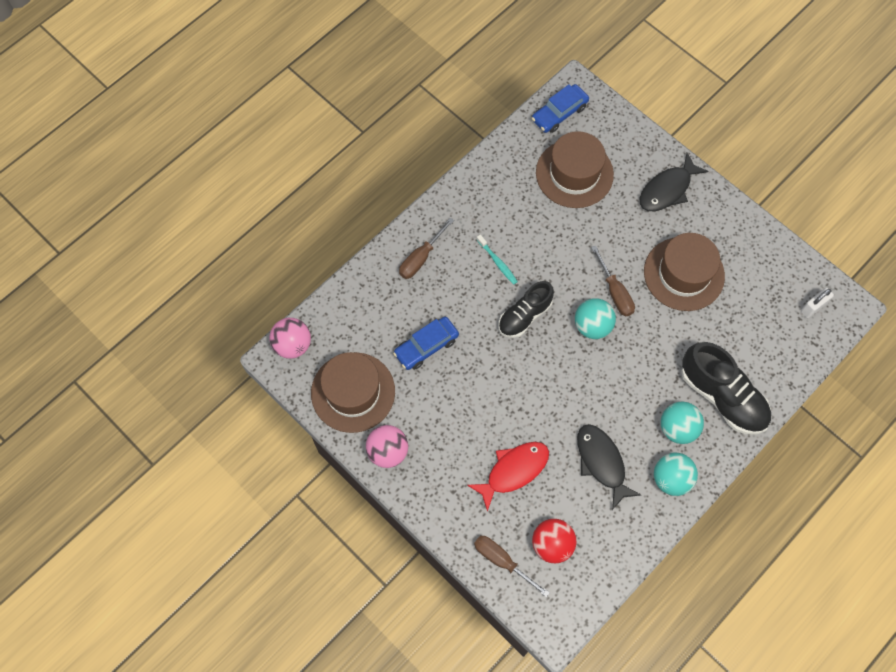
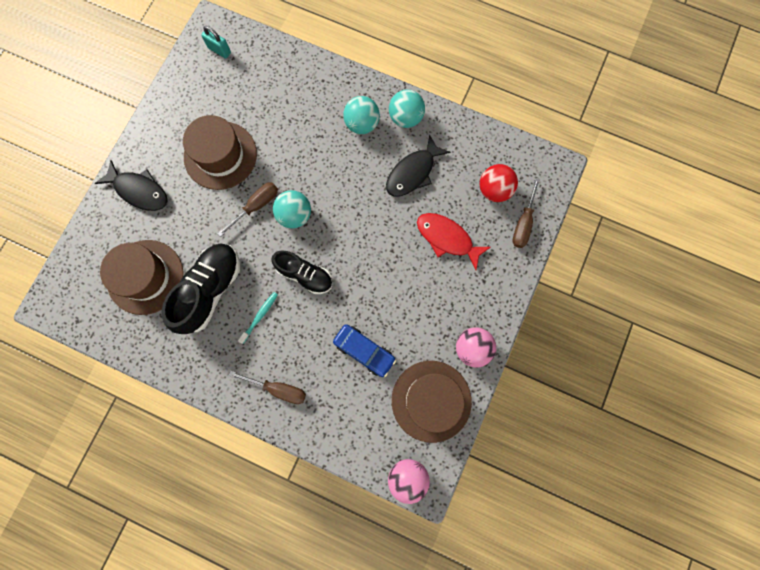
camera: 110 degrees left, 10 degrees up
(559, 113) = (81, 311): blue car -> none
(722, 396) = (322, 98): black shoe -> black shoe (210, 290)
(813, 307) = (219, 50): white padlock -> turquoise padlock

